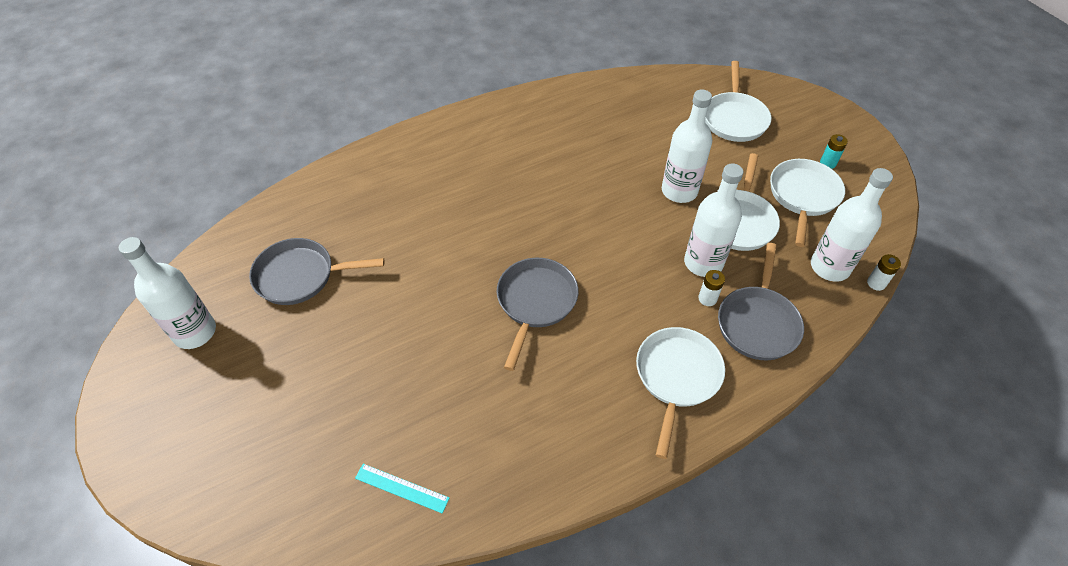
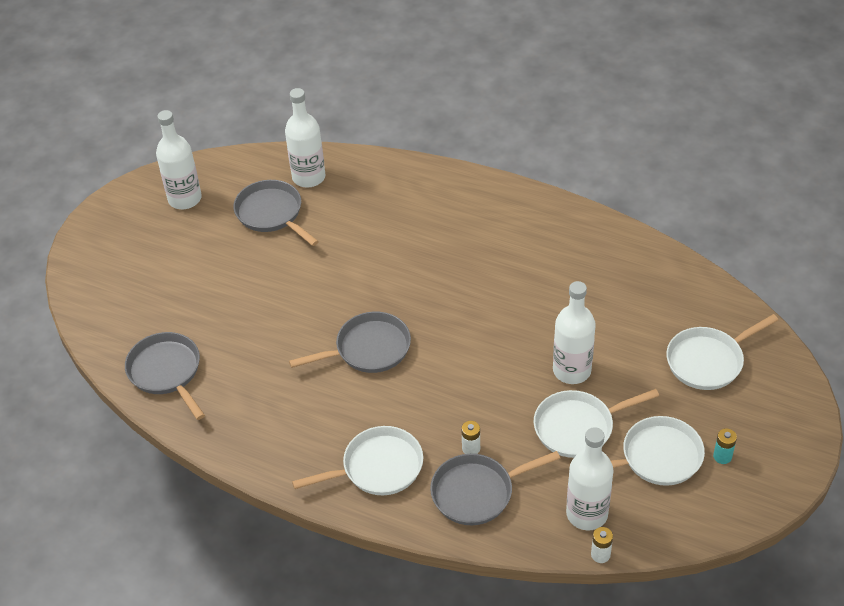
camera: 55 degrees right, 5 degrees down
(401, 488) = (167, 372): turquoise ruler -> grey pan
(703, 263) = (506, 427): white bottle -> white bottle (308, 177)

